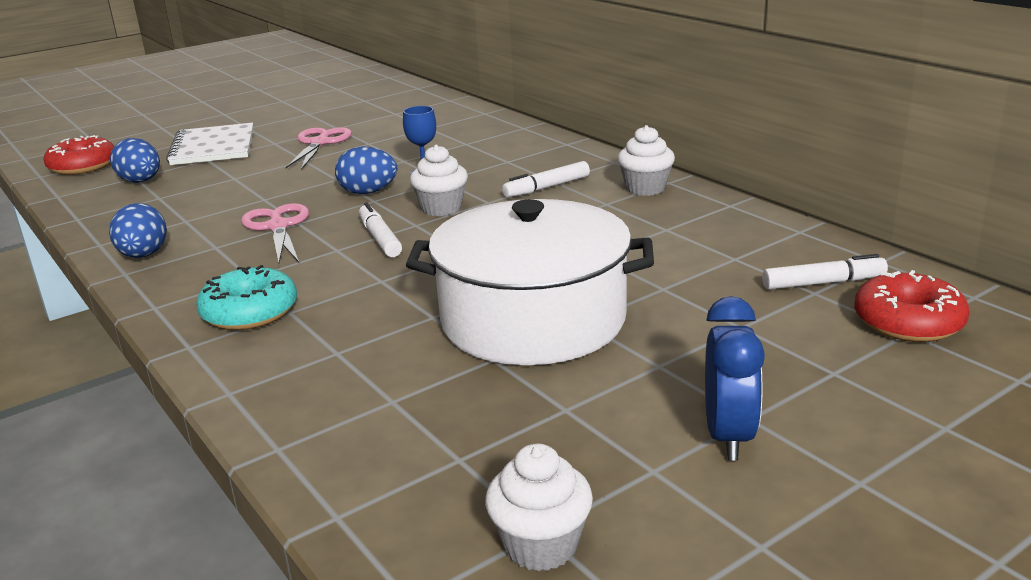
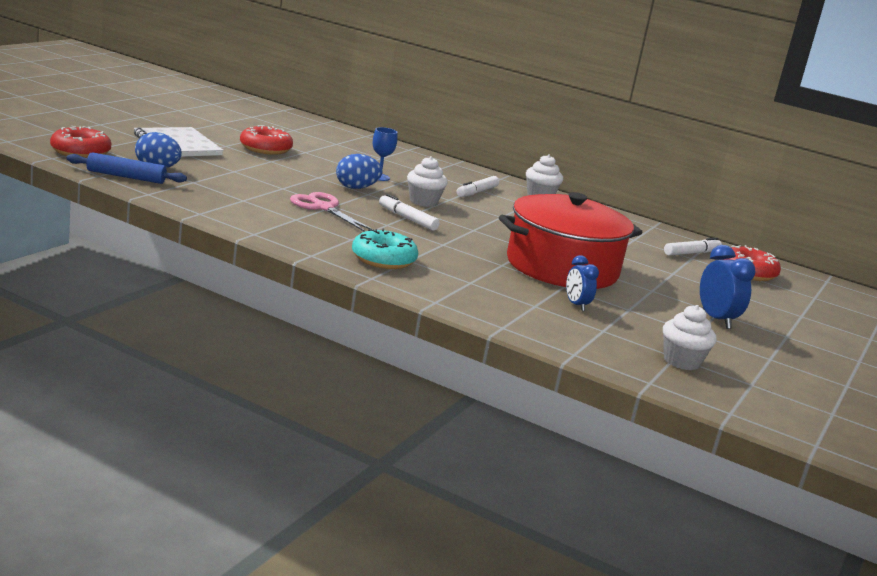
camera: 30 degrees left, 5 degrees down
(85, 196) = (126, 177): none -> blue rolling pin
(143, 255) = (249, 222): blue egg -> none
(320, 143) = (265, 149): pink scissors -> red donut
(470, 400) = (576, 305): none -> blue clock
(533, 320) = (562, 267): white pot -> red pot

